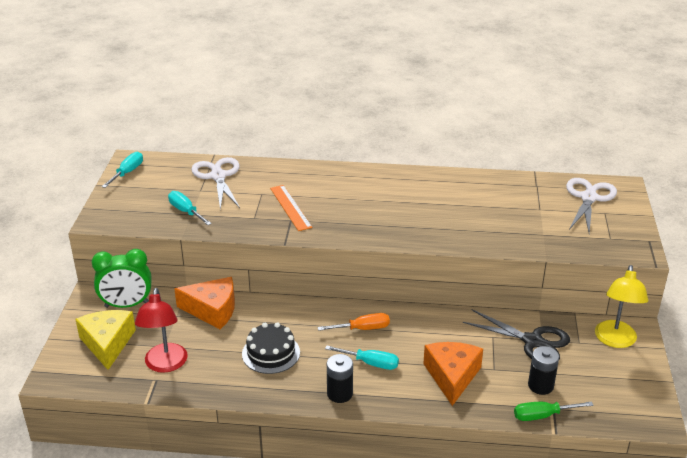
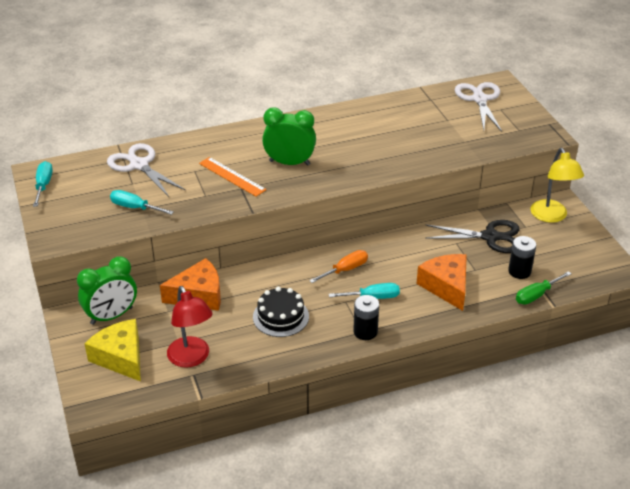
camera: 25 degrees left, 5 degrees up
(352, 209) = (289, 163): none -> green clock

